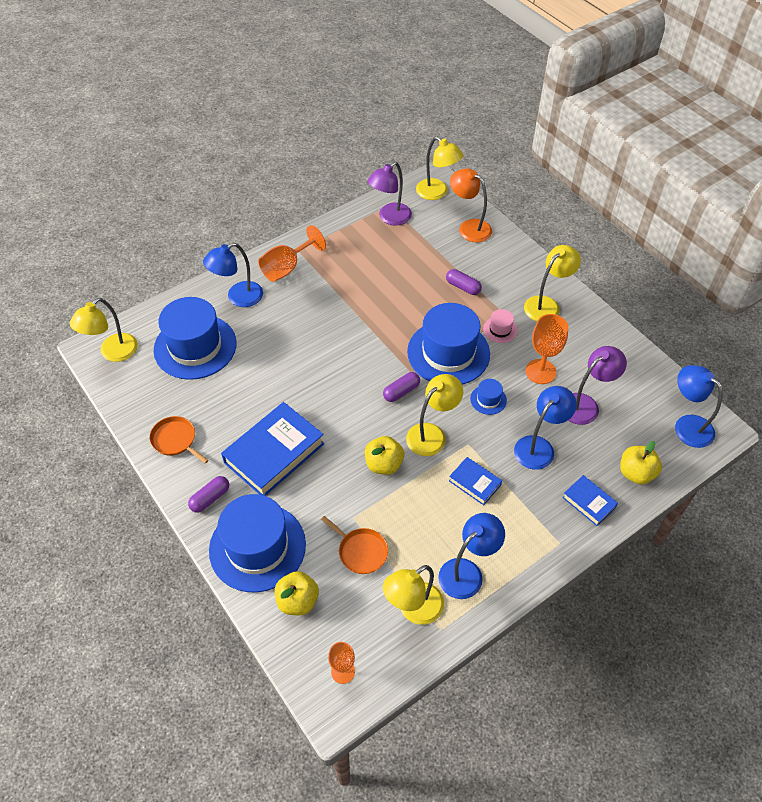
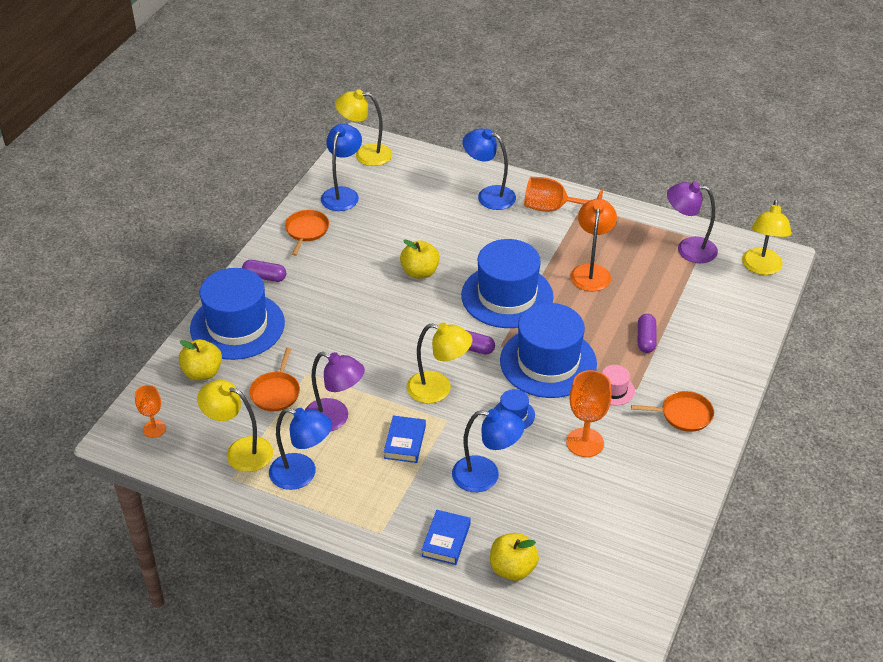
camera: 60 degrees right, 10 degrees down
(195, 346) = (411, 196): blue hat -> blue hat (507, 296)
(274, 453) = (337, 294): blue book -> none
(384, 464) = (378, 370): yellow apple -> yellow apple (420, 272)
(469, 227) = (736, 312): orange lamp -> orange lamp (591, 271)
(546, 305) = (683, 414): yellow lamp -> orange pan
(585, 404) = (571, 495): purple lamp -> purple lamp (335, 418)
(687, 425) = (614, 595): blue lamp -> blue lamp (342, 194)

